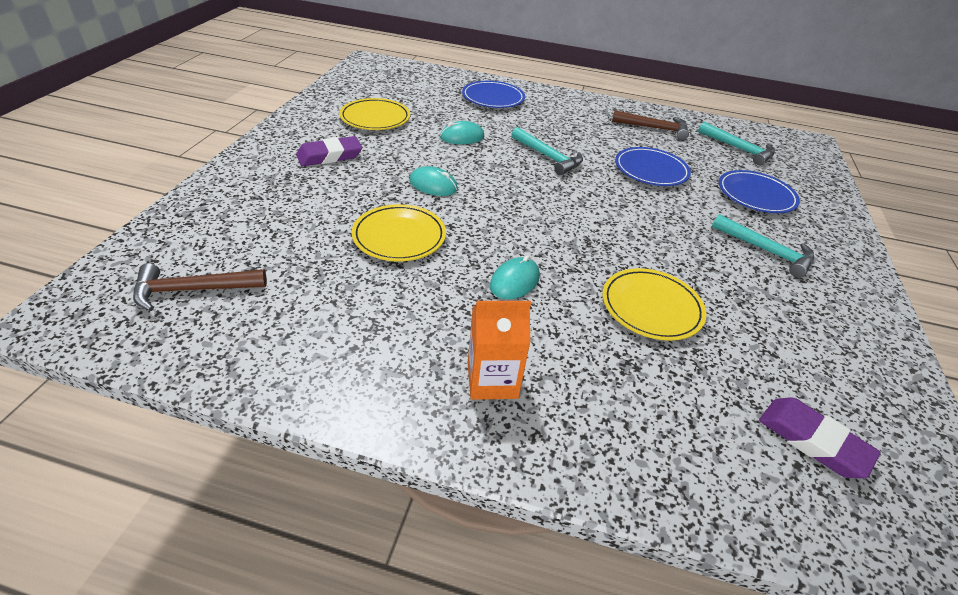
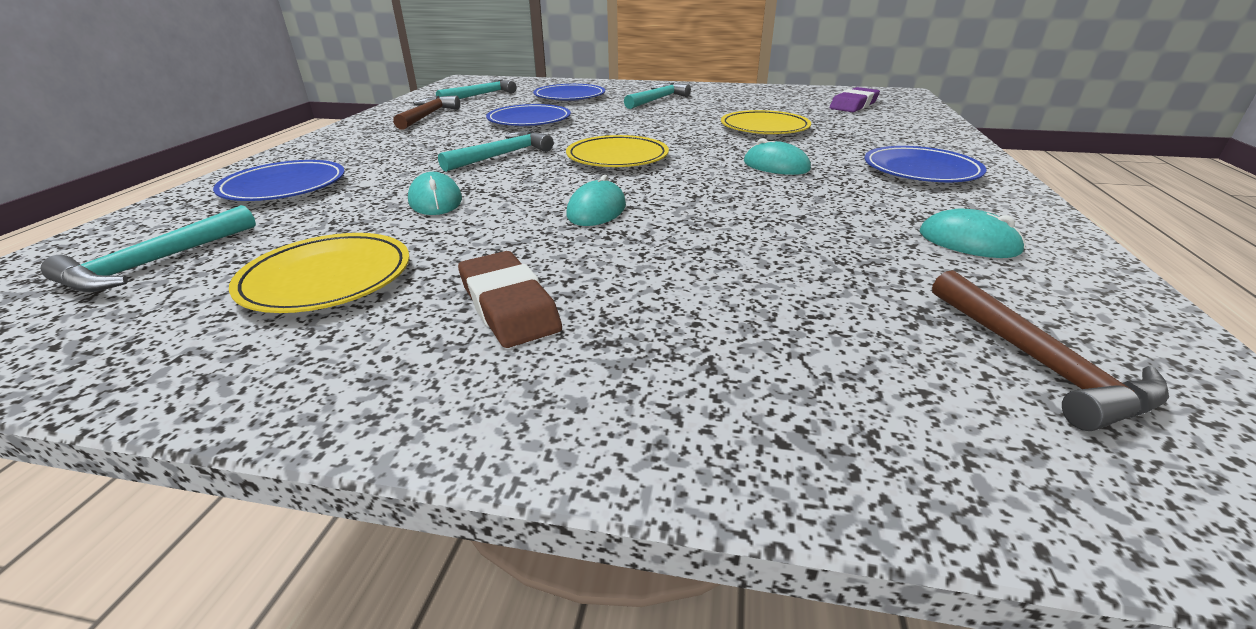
camera: 90 degrees left, 10 degrees down
(325, 332) = (968, 242): none -> turquoise mouse
(329, 156) = (508, 306): purple eraser -> brown eraser
(399, 236) = (742, 221): yellow plate -> yellow plate (617, 157)
(405, 86) = (155, 262): none -> turquoise hammer
(492, 380) = (921, 170): orange carton -> blue plate

